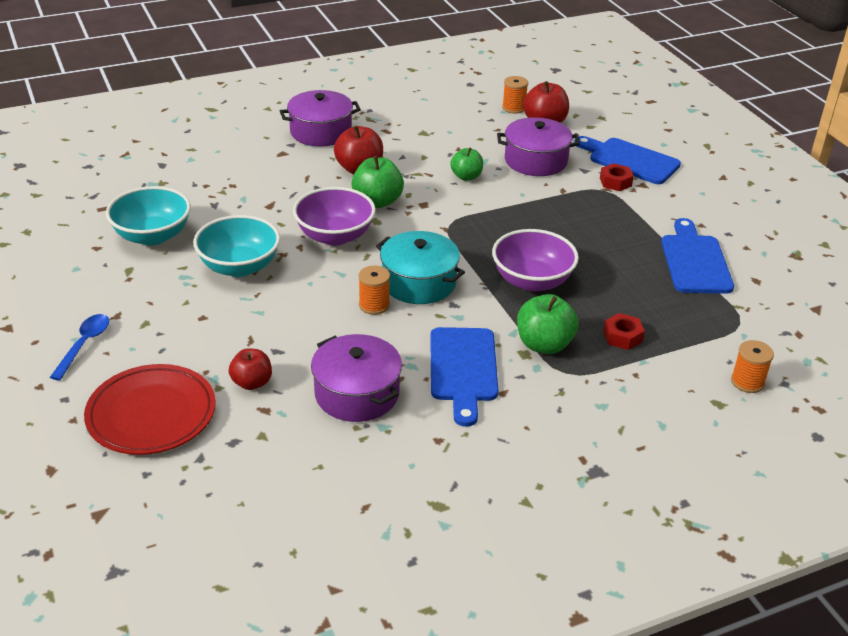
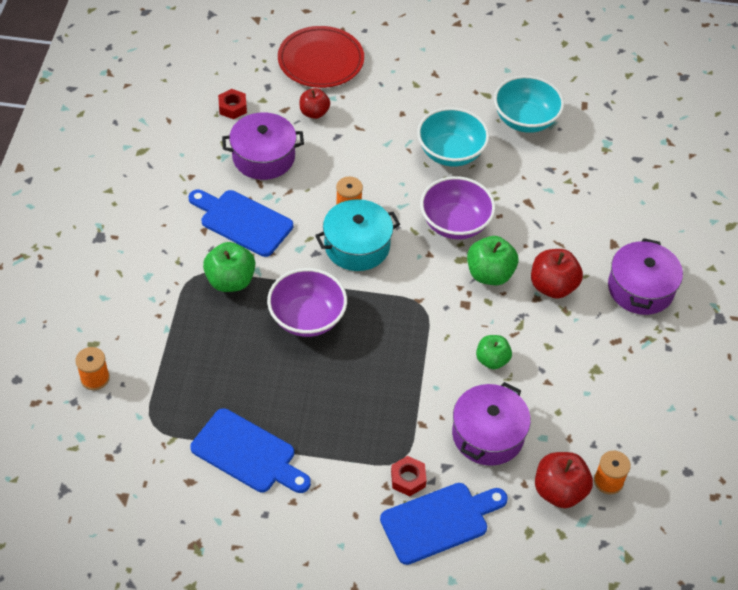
camera: 120 degrees right, 15 degrees up
(84, 345) = (412, 51): blue spoon -> none
(622, 336) = (201, 334): red nut -> red nut (232, 107)

